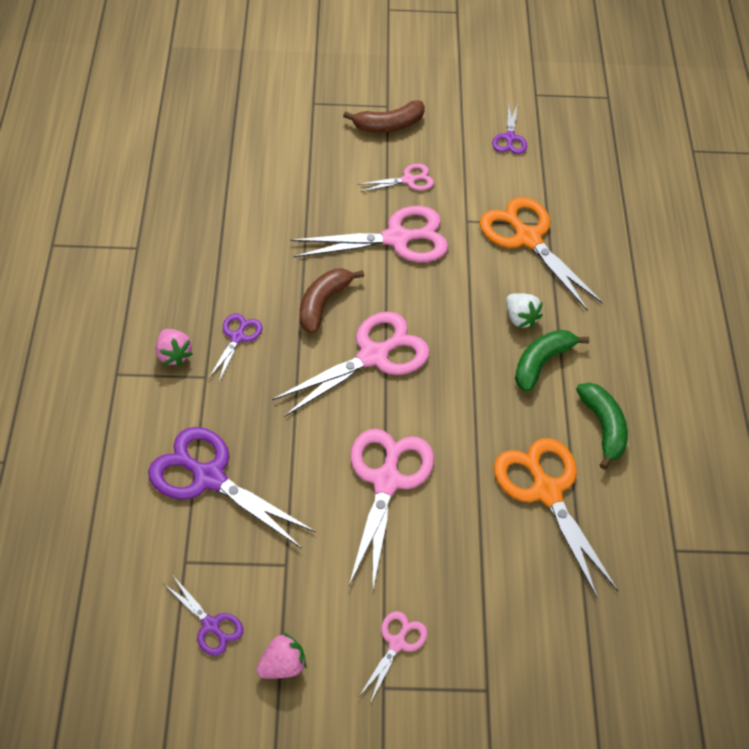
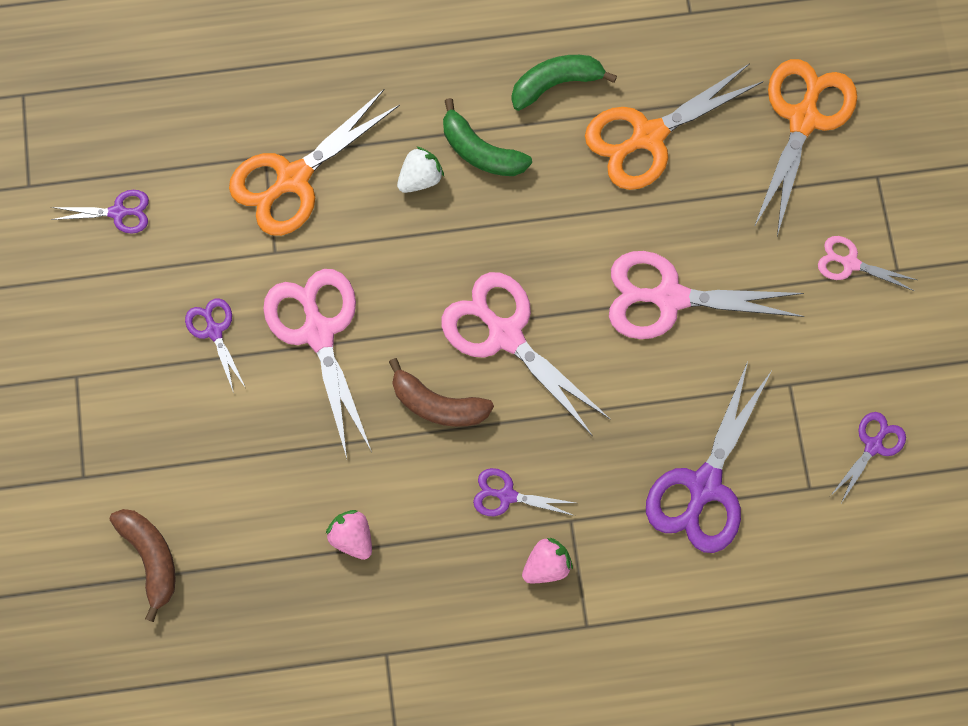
camera: 95 degrees left, 20 degrees up
(282, 666) = (898, 368): pink strawberry -> pink strawberry (352, 537)
(389, 125) = (114, 369): brown banana -> brown banana (151, 558)
(408, 180) = (214, 331): pink scissors -> purple scissors
(555, 631) = (803, 119): none -> orange scissors

